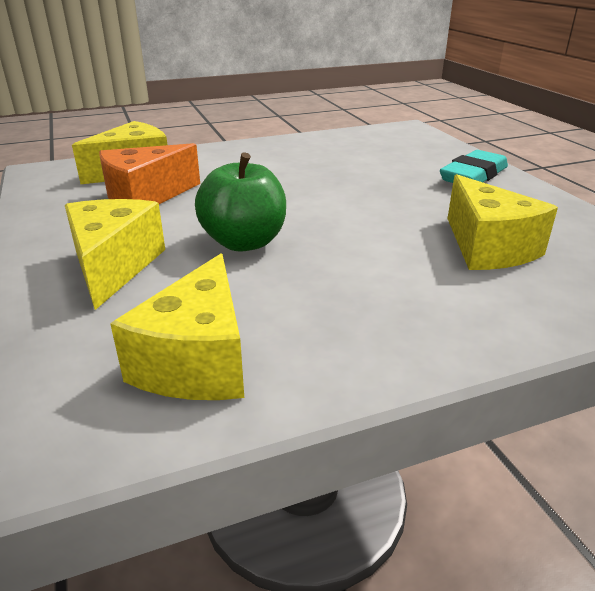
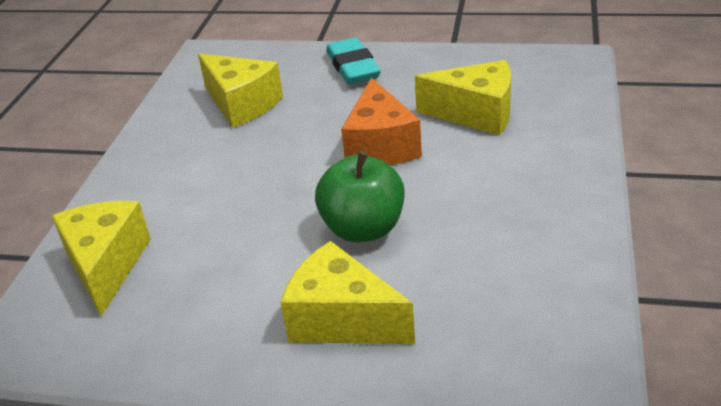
camera: 55 degrees left, 5 degrees up
(145, 197) = (196, 270): orange cheese -> orange cheese (380, 146)
(198, 361) = (528, 298): yellow cheese -> yellow cheese (242, 104)

